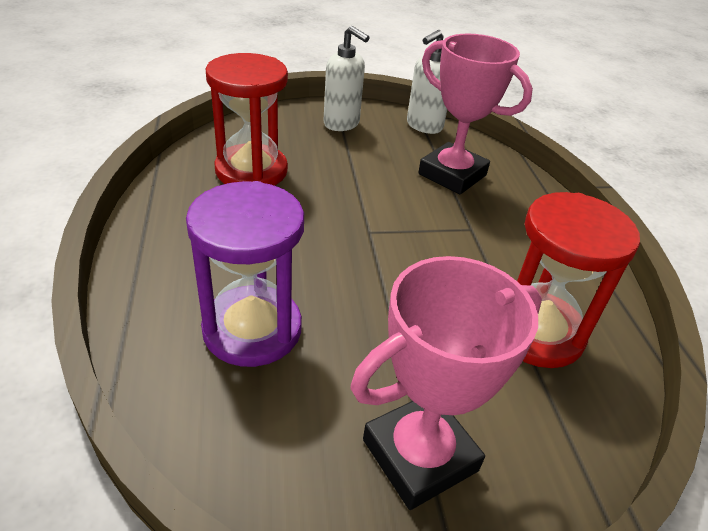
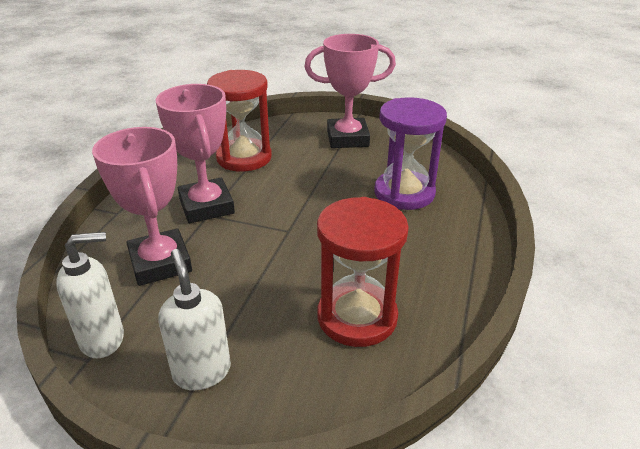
camera: 150 degrees left, 5 degrees down
(485, 237) = (206, 206): none -> pink trophy

